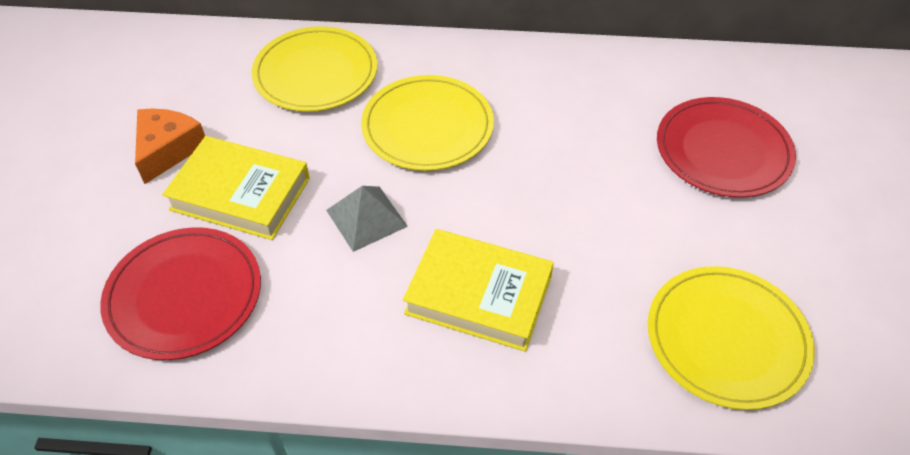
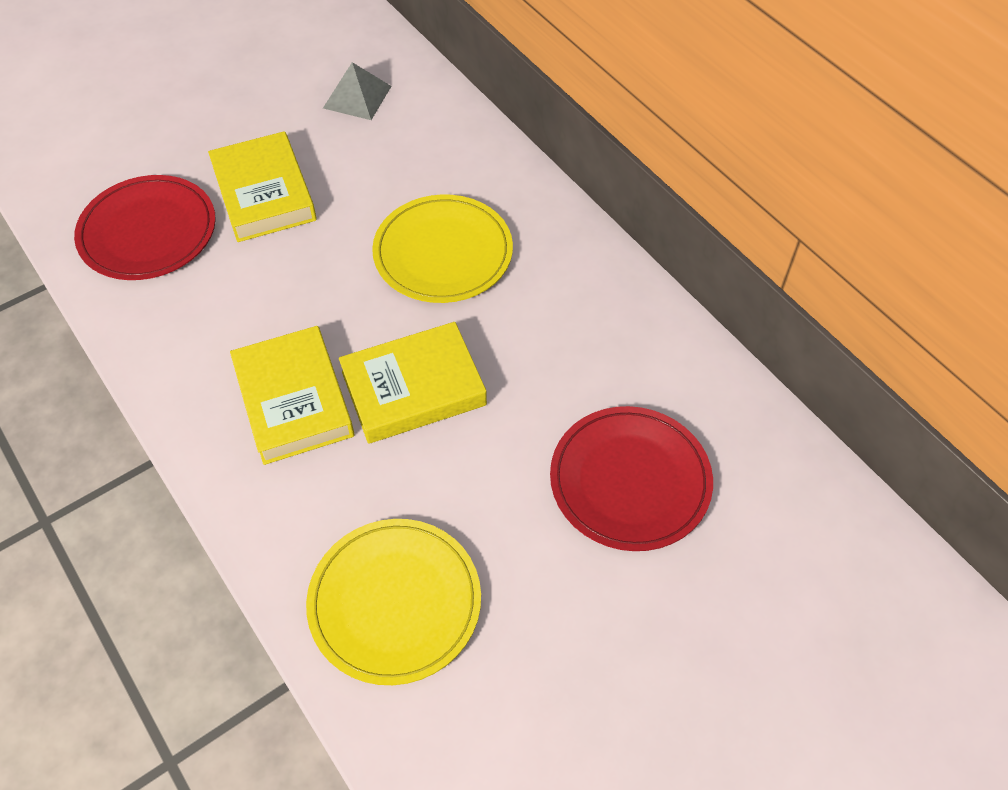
camera: 50 degrees right, 5 degrees up
(168, 150) = (268, 124): orange cheese -> none
(315, 73) = (431, 145): yellow plate -> none
(366, 218) = (308, 281): grey pyramid -> grey pyramid (357, 97)
(539, 216) = (413, 389): none -> yellow book

